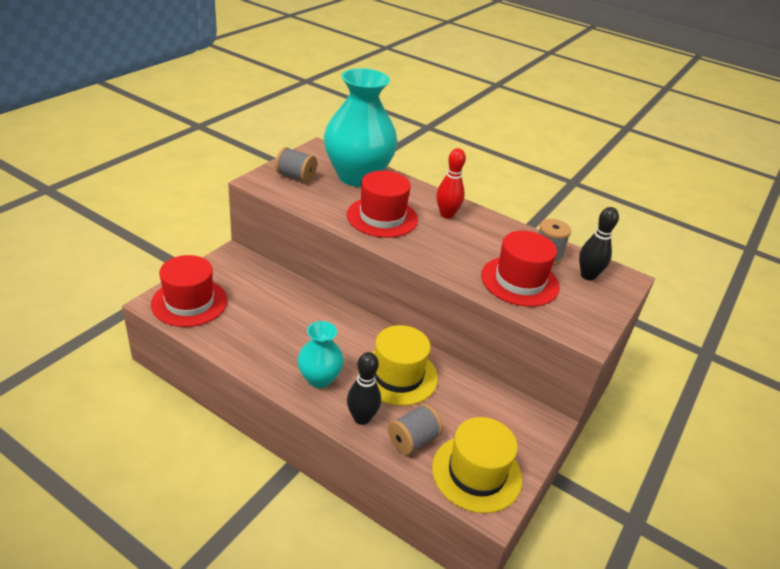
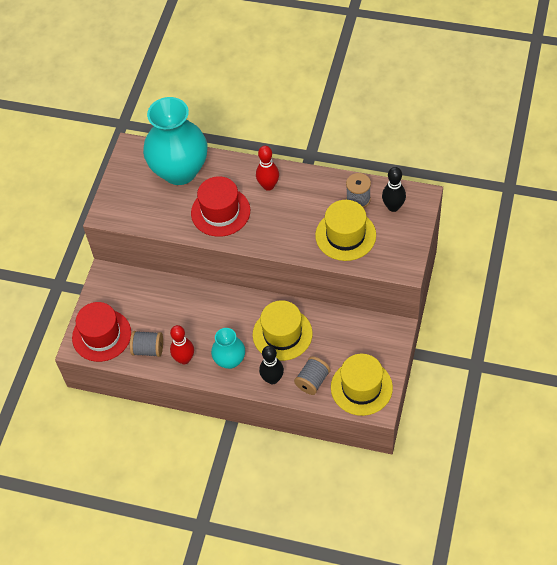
camera: 10 degrees left, 20 degrees up
(266, 357) = (184, 359): none -> red bowling pin
(296, 176) = (131, 194): grey spool -> grey spool (148, 349)
(520, 281) = (345, 235): red hat -> yellow hat

